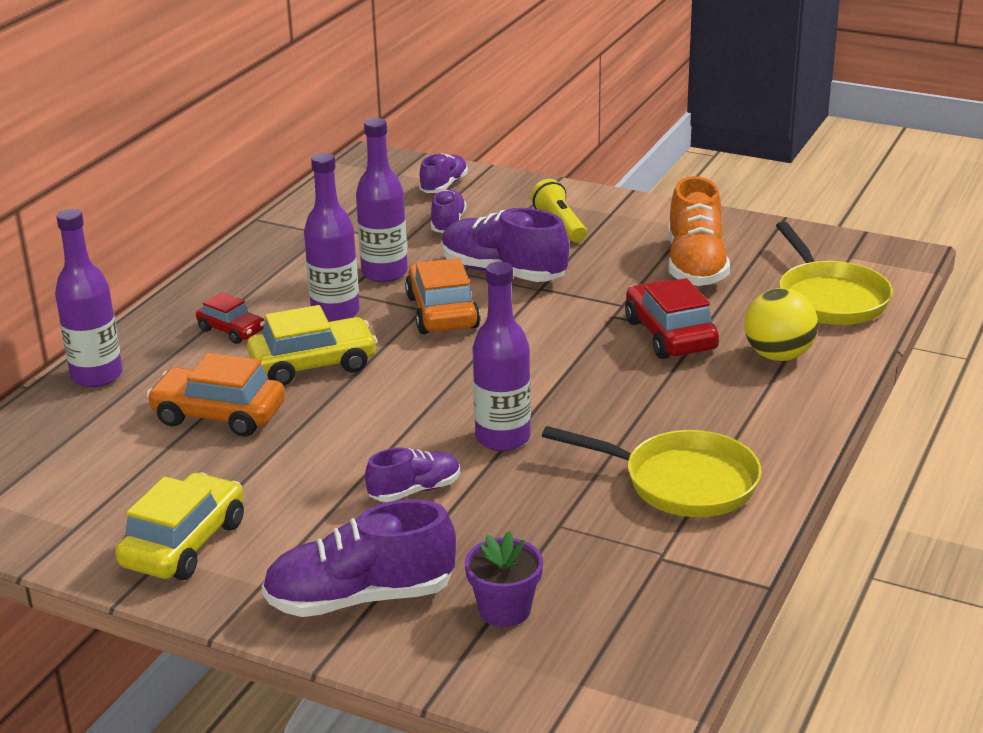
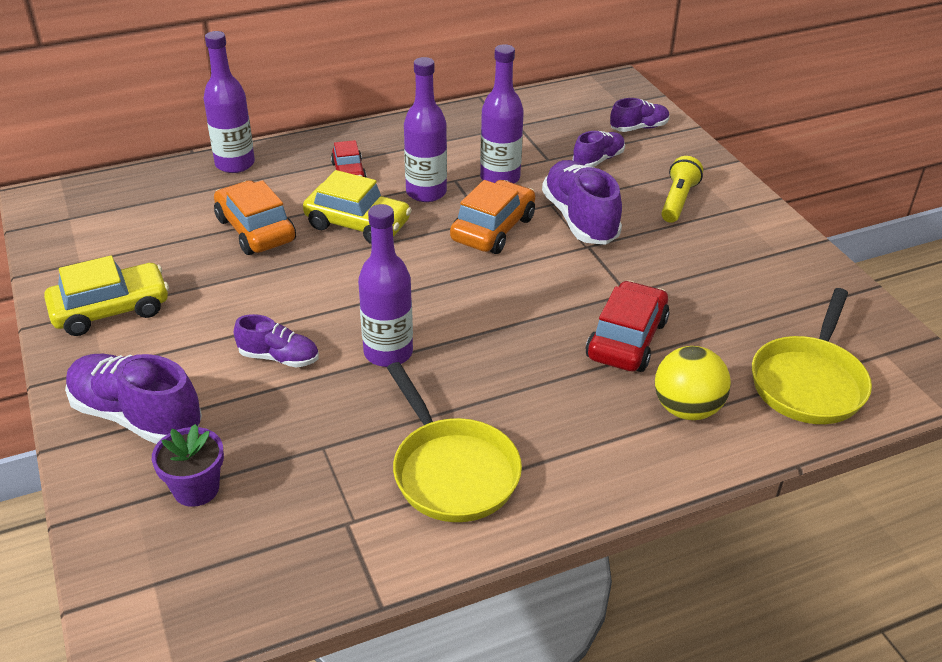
camera: 40 degrees right, 10 degrees up
(695, 266) = (735, 290): orange shoe -> none

